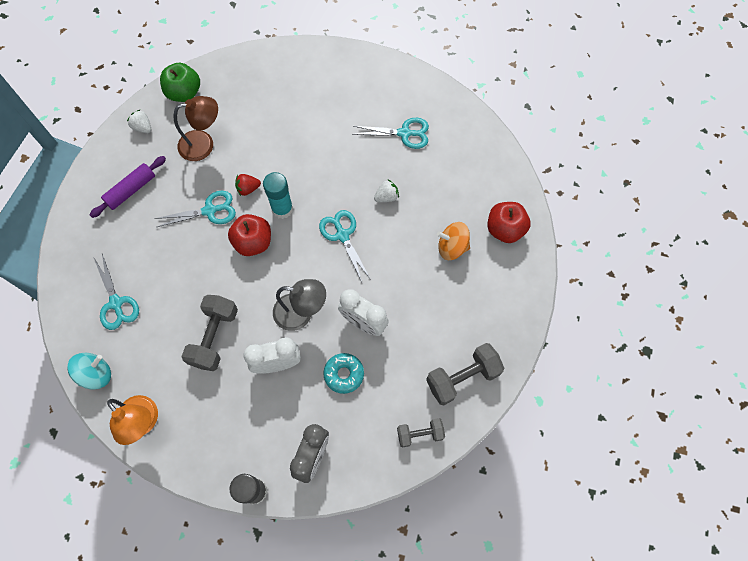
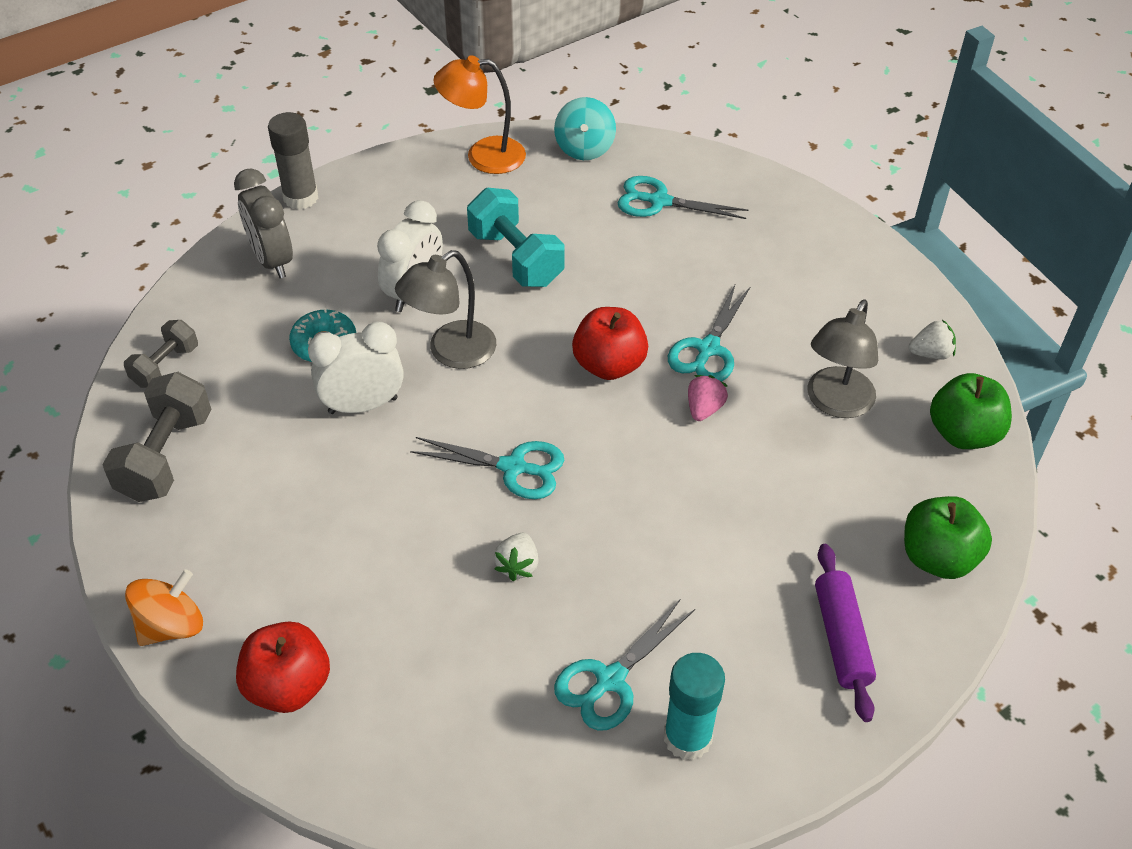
camera: 130 degrees right, 20 degrees down
(131, 190) = (823, 290): purple rolling pin -> purple rolling pin (841, 638)
(203, 144) = (835, 403): brown lamp -> grey lamp
(214, 337) = (516, 258): grey dumbbell -> turquoise dumbbell
(248, 189) = (704, 409): red strawberry -> pink strawberry
(259, 69) = (937, 557): none -> green apple
(282, 209) = (630, 426): turquoise glue stick -> turquoise glue stick (687, 738)
(452, 247) = (344, 588): orange spinning top -> orange spinning top (171, 626)

